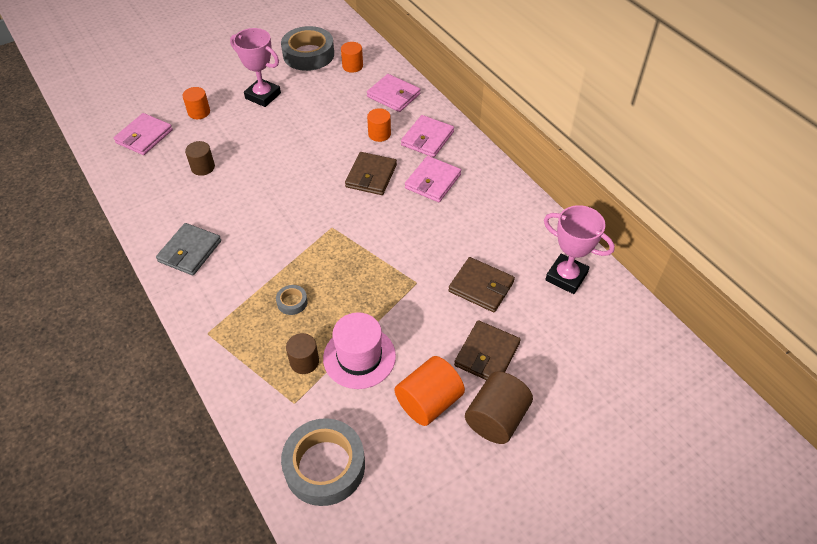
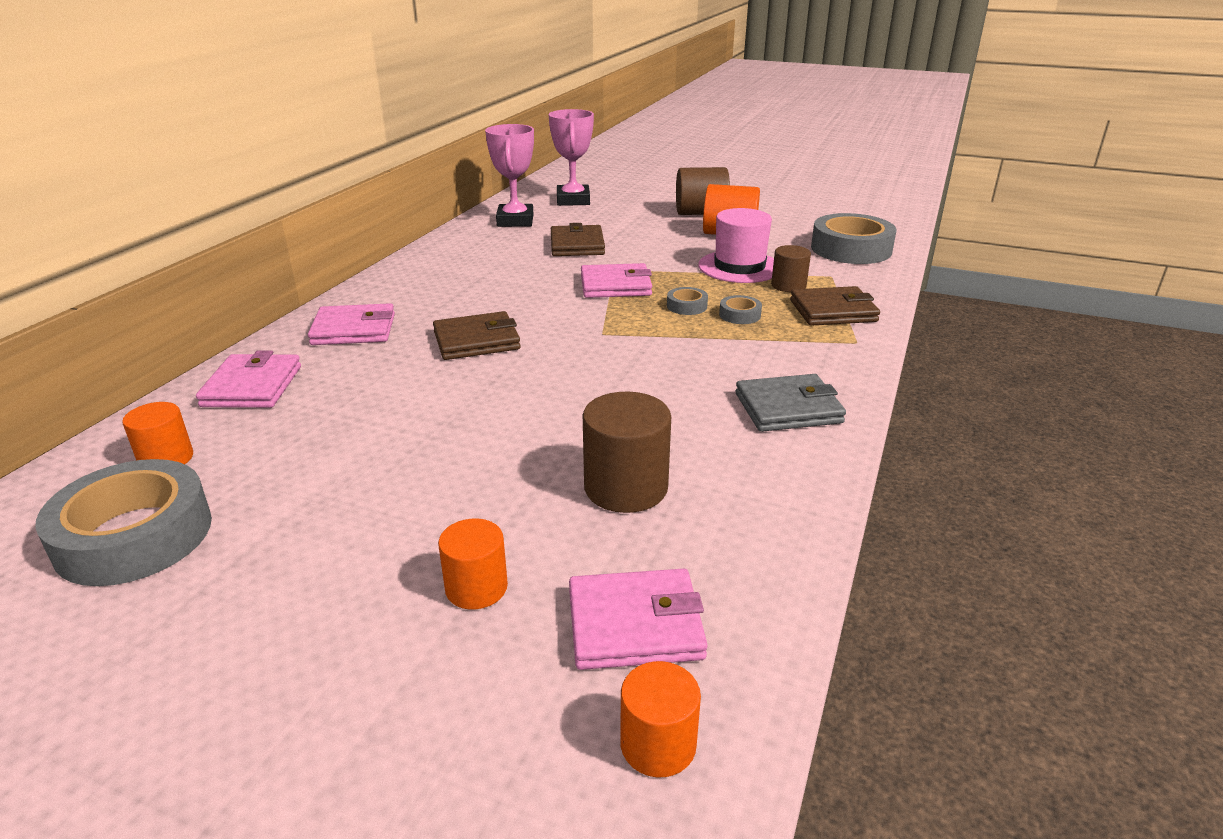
camera: 125 degrees left, 20 degrees down
(203, 167) = (626, 487): brown cylinder -> brown cylinder, size x1.59
(263, 96) = (347, 524): pink trophy -> pink trophy (573, 200)
(328, 284) = (687, 306): none -> grey tape
(379, 134) = (373, 364): orange cylinder -> orange cylinder (658, 744)
(433, 181) = (444, 303): pink wallet -> pink wallet (615, 285)
(487, 354) = (648, 227): brown wallet -> brown wallet (833, 311)

